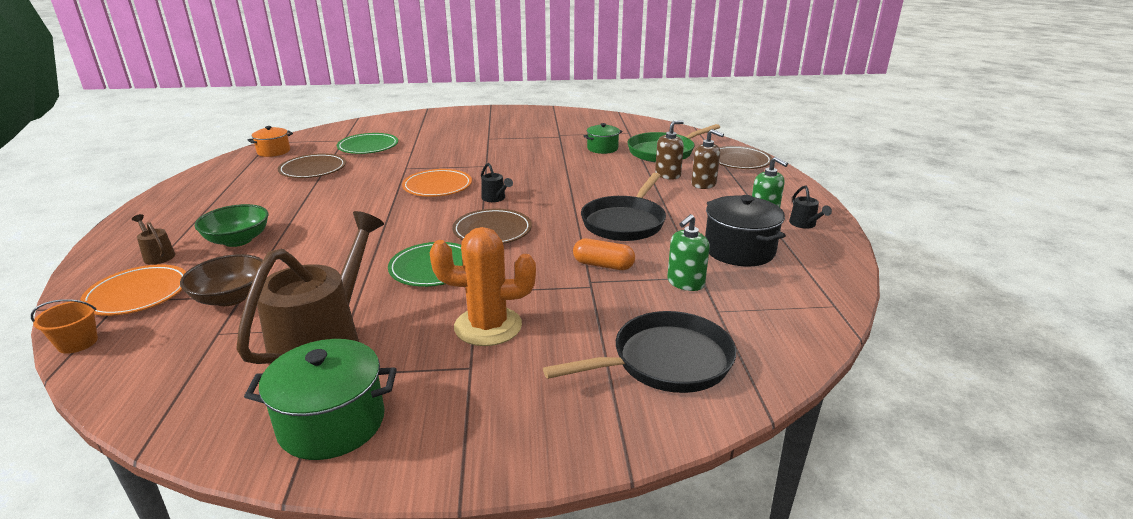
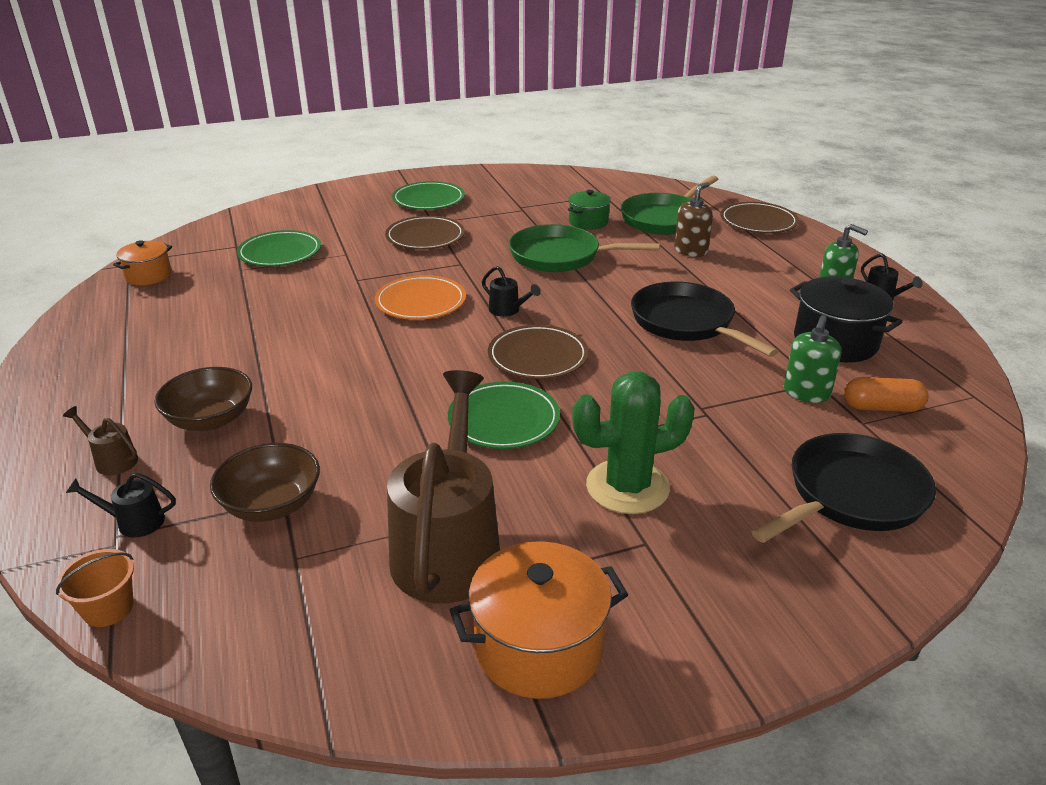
camera: 15 degrees left, 5 degrees up
(138, 294) = (133, 522): orange plate -> black watering can
(238, 240) = (210, 419): green bowl -> brown bowl
(313, 169) = (229, 297): brown plate -> brown plate (425, 237)
(332, 423) = (539, 647): green pot -> orange pot
(488, 326) = (627, 487): orange cactus -> green cactus
(496, 124) = (428, 200): none -> green plate
(563, 168) = (560, 256): none -> green pan
(603, 265) = (701, 384): orange capsule -> orange capsule (881, 407)
(625, 222) = (686, 323): black pan -> black pan turned 135 degrees clockwise
(703, 184) = (740, 259): brown soap dispenser -> none

